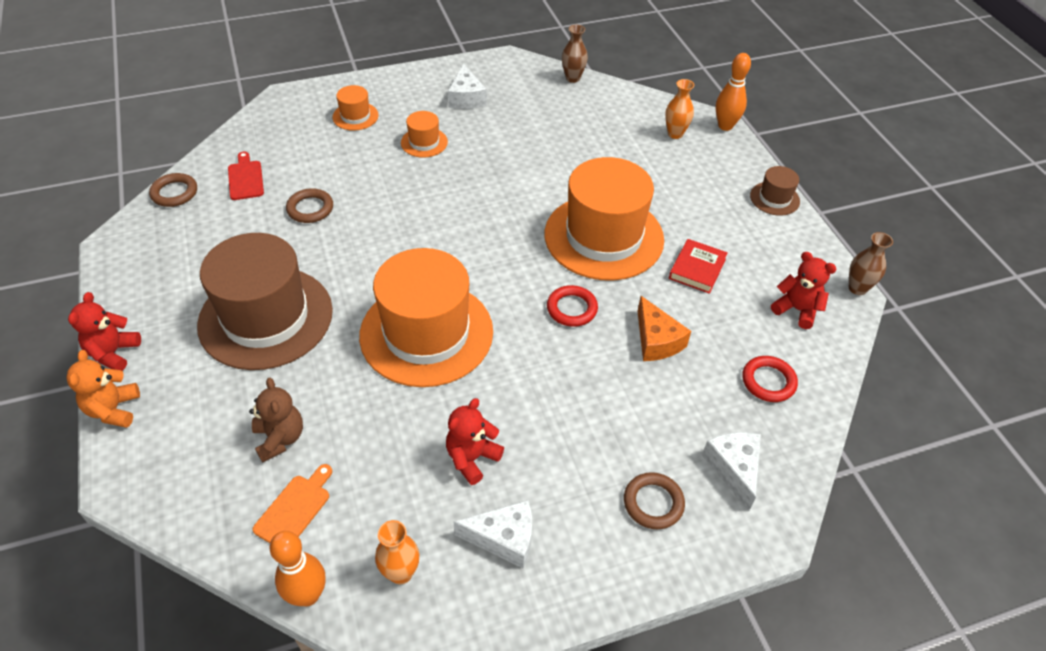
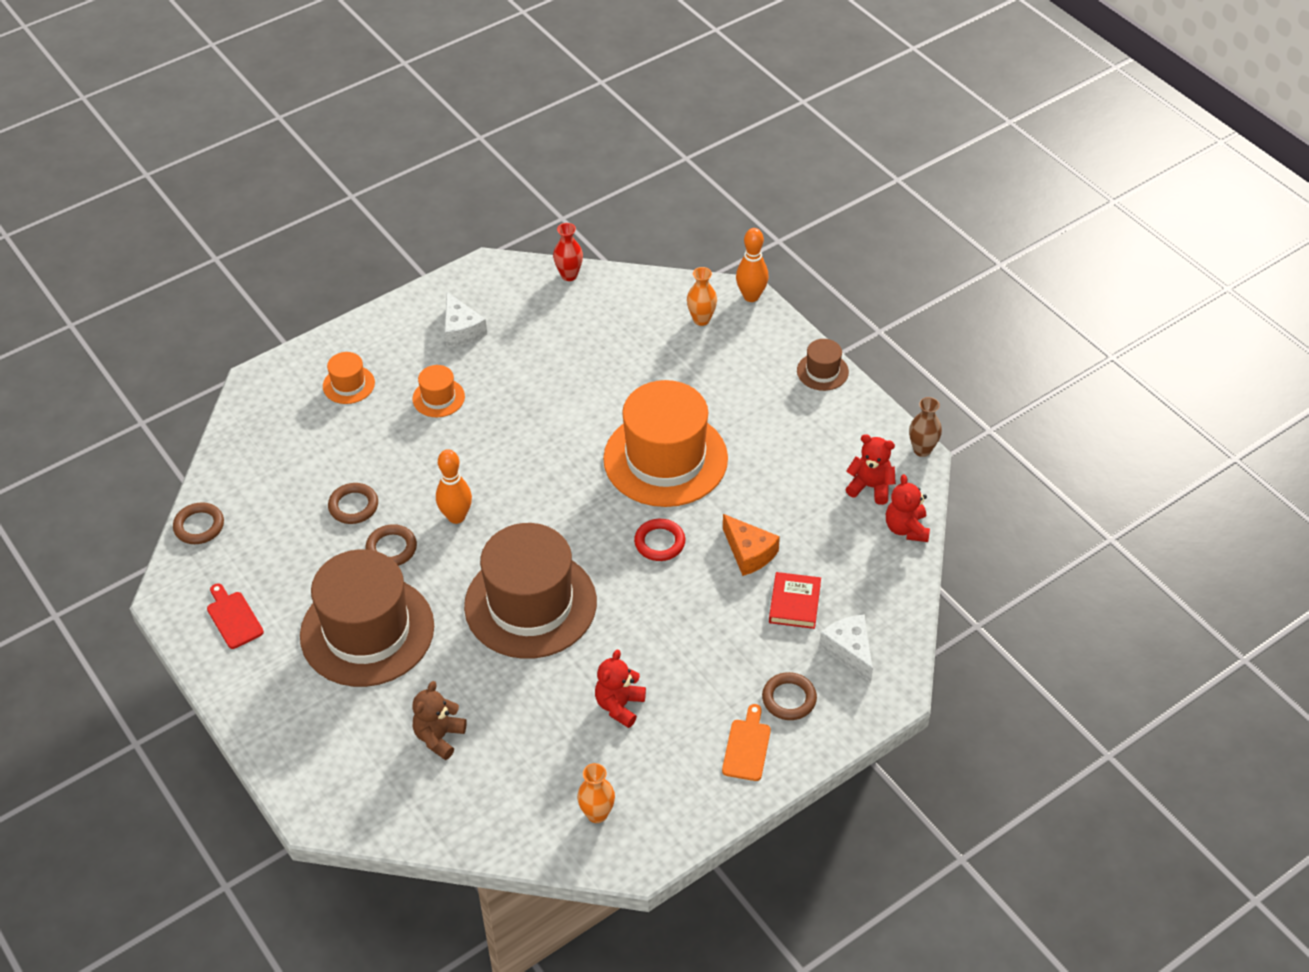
camera: 15 degrees left, 0 degrees up
(113, 353) = (237, 705): red teddy bear -> red teddy bear (906, 528)
(114, 409) = (269, 755): orange teddy bear -> none
(245, 178) = (266, 490): red cutting board -> red cutting board (233, 618)
(280, 438) = (439, 737): brown teddy bear -> brown teddy bear turned 120 degrees counterclockwise
(295, 509) = (482, 791): orange cutting board -> orange cutting board (747, 747)
(308, 595) = (527, 852): orange bowling pin -> orange bowling pin (456, 517)
(324, 251) = (391, 548): none -> brown ring
(426, 333) = (530, 604): orange hat -> brown hat
(504, 538) = (673, 763): white cheese -> none
(573, 78) = (569, 275): brown vase -> red vase
(697, 269) = (766, 469): red book -> red book (794, 603)
(768, 381) = (860, 564): red ring -> none

